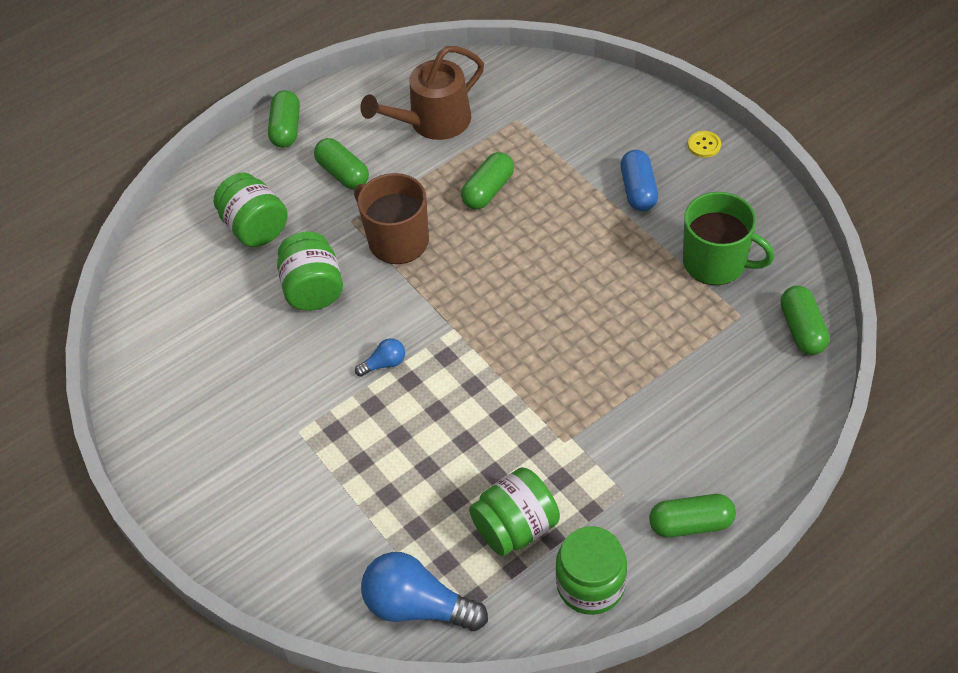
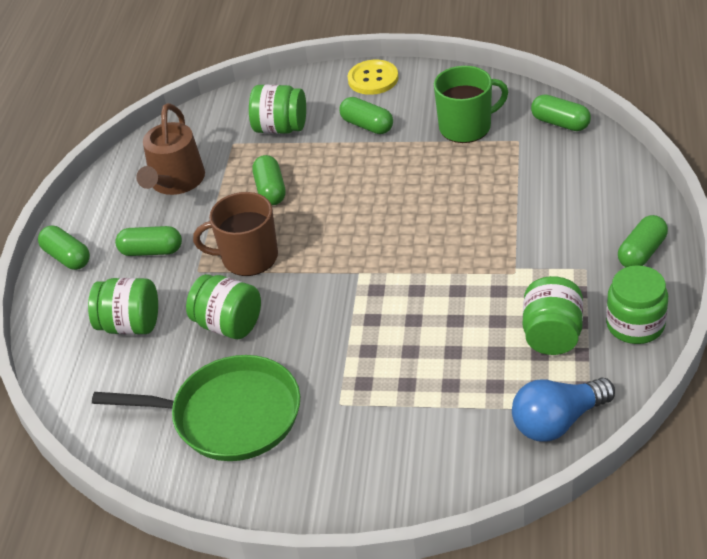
camera: 45 degrees left, 10 degrees down
(223, 368) = (230, 415): none -> green pan
(384, 364) = (341, 324): blue light bulb -> none
(569, 134) = (280, 128): none -> green jar
(638, 190) = (367, 125): blue capsule -> green capsule
(704, 145) = (373, 79): yellow button -> yellow button, size x1.84

